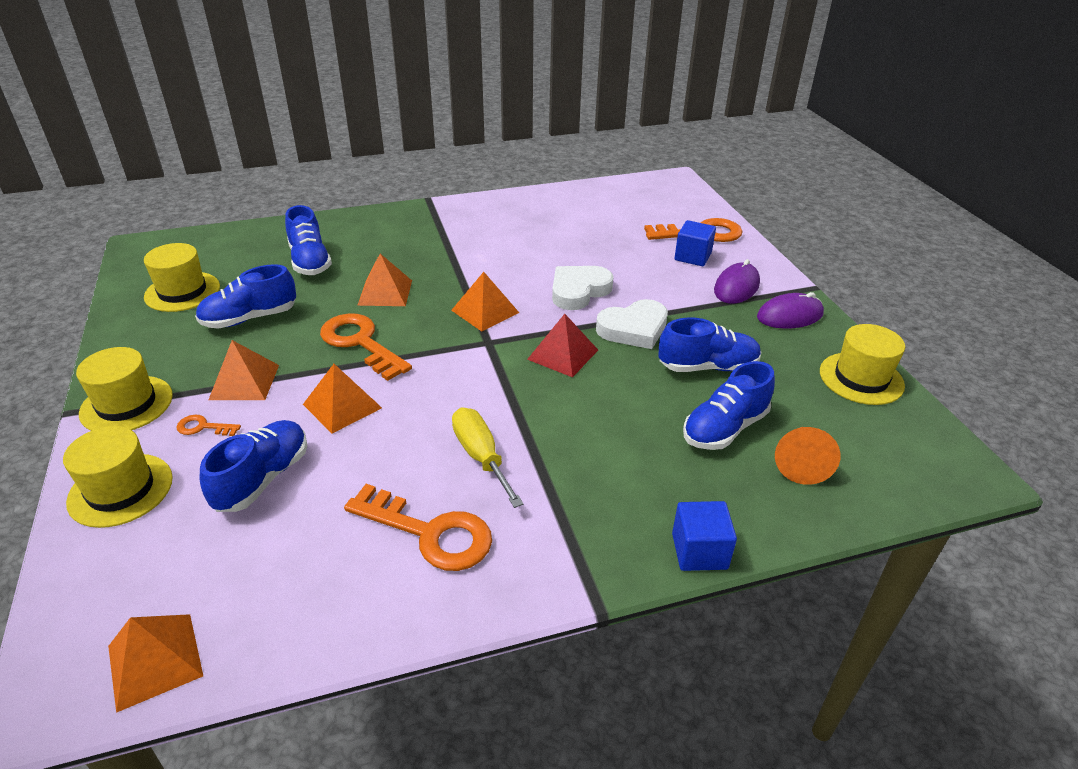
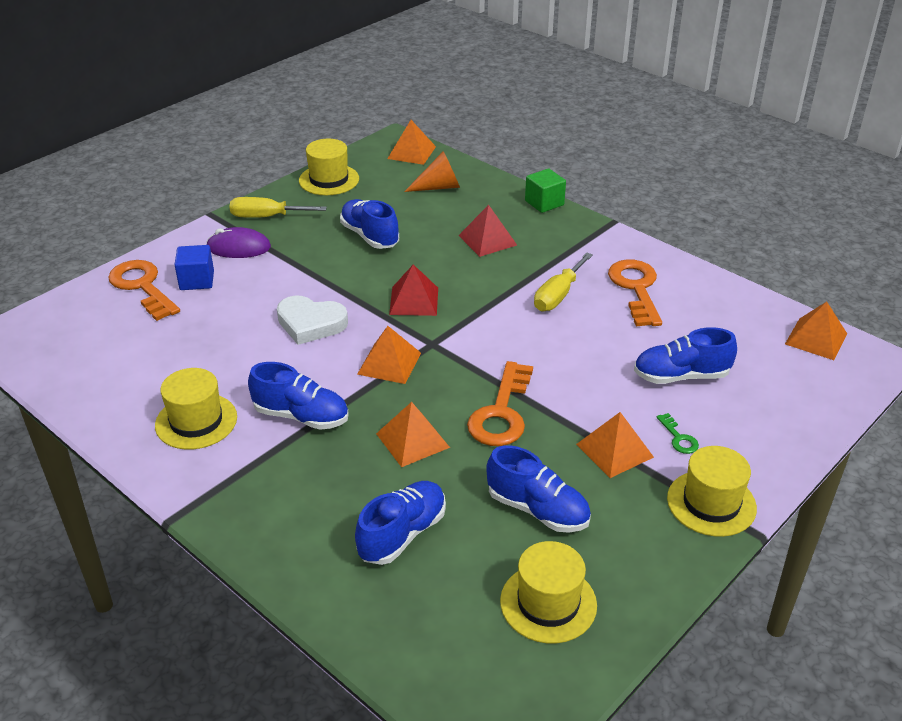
camera: 120 degrees left, 0 degrees up
(120, 490) = (767, 436): yellow hat -> yellow hat (196, 421)
(203, 427) = (678, 438): orange key -> green key
(342, 406) = (581, 380): orange pyramid -> orange pyramid (411, 152)
(633, 329) = (347, 279): white heart -> none
(638, 451) = (487, 240): none -> red pyramid
(699, 551) = (544, 203): blue cube -> green cube
(724, 428) = (433, 216): blue shoe -> blue shoe (301, 416)
(790, 316) = (267, 217): purple mouse -> yellow screwdriver

